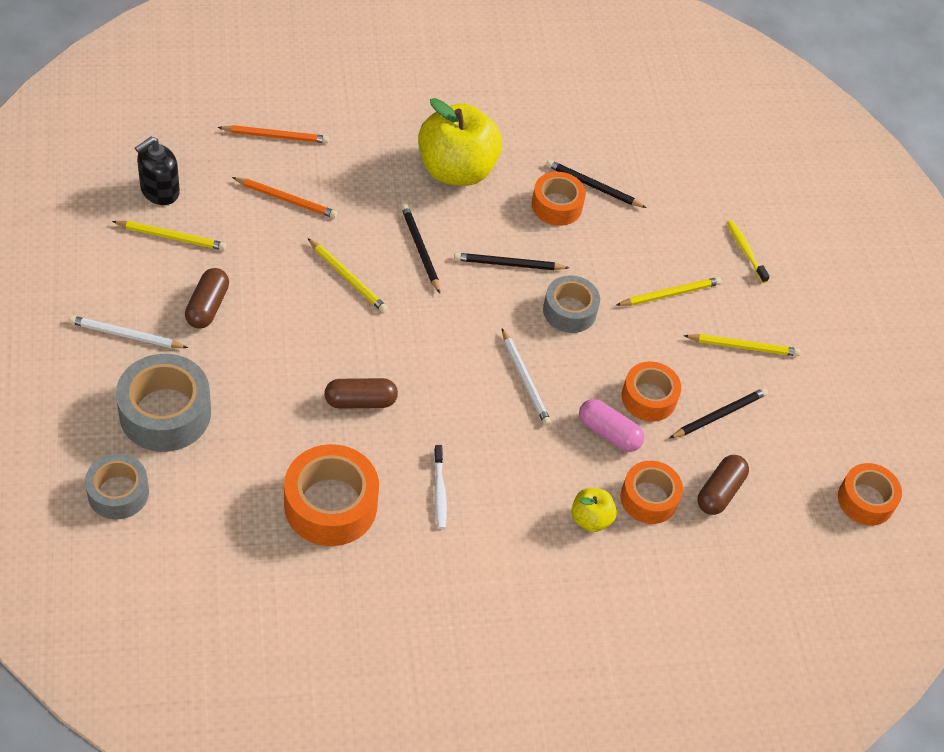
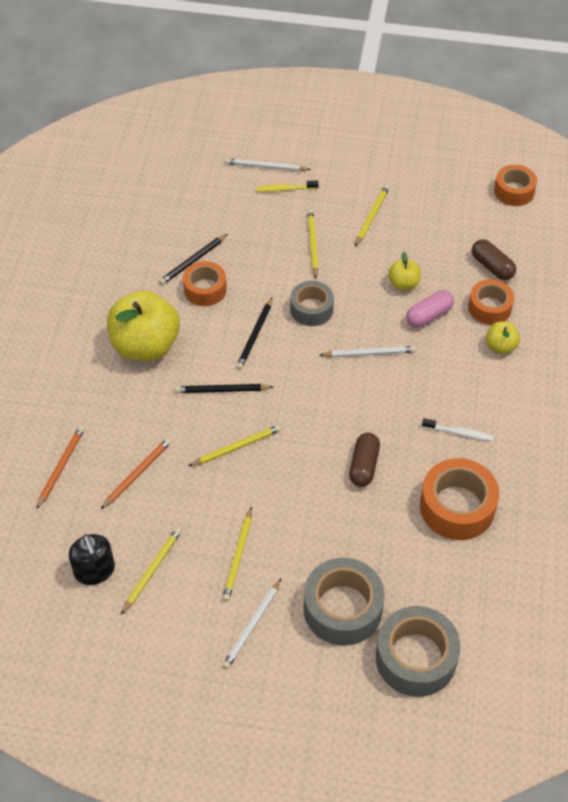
camera: 65 degrees left, 0 degrees up
(118, 493) = (415, 658): grey tape -> grey tape, size x1.56
(207, 306) = (238, 556): brown capsule -> yellow pencil
(648, 398) = (403, 283): orange tape -> yellow apple
(719, 415) = (427, 247): black pencil -> none
(771, 225) = (266, 167): none -> white pencil

